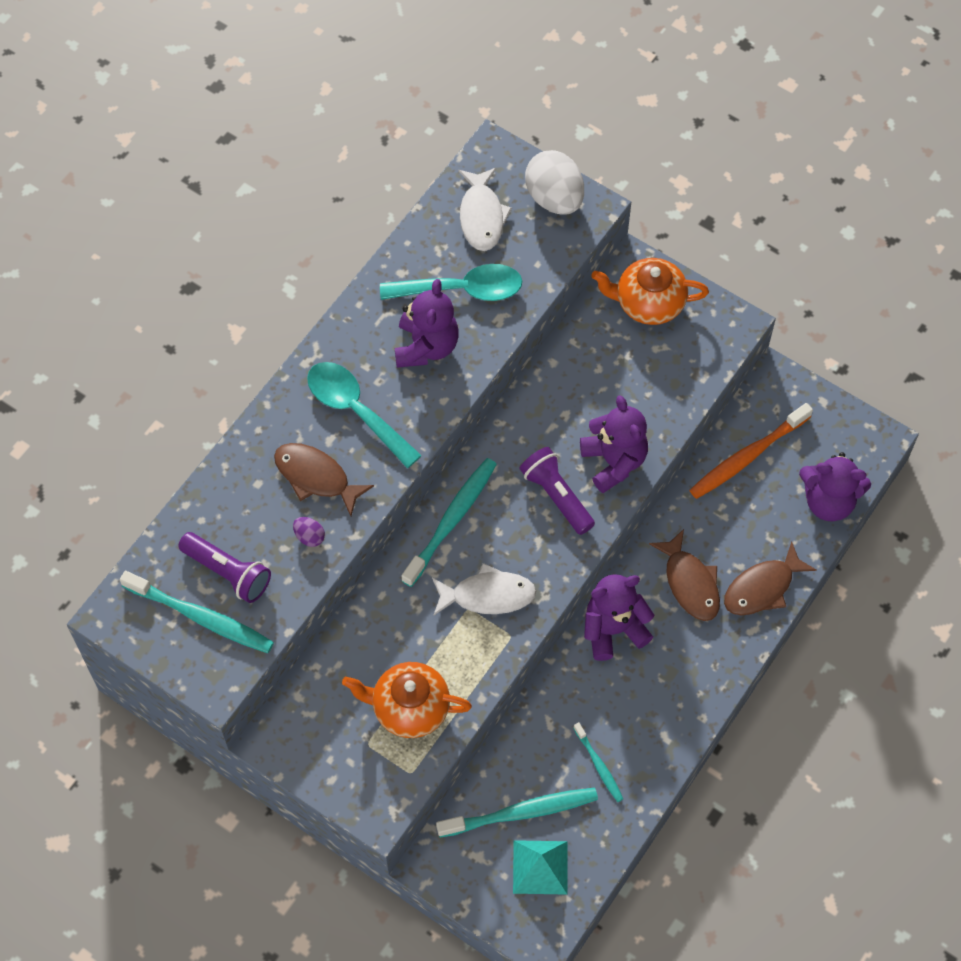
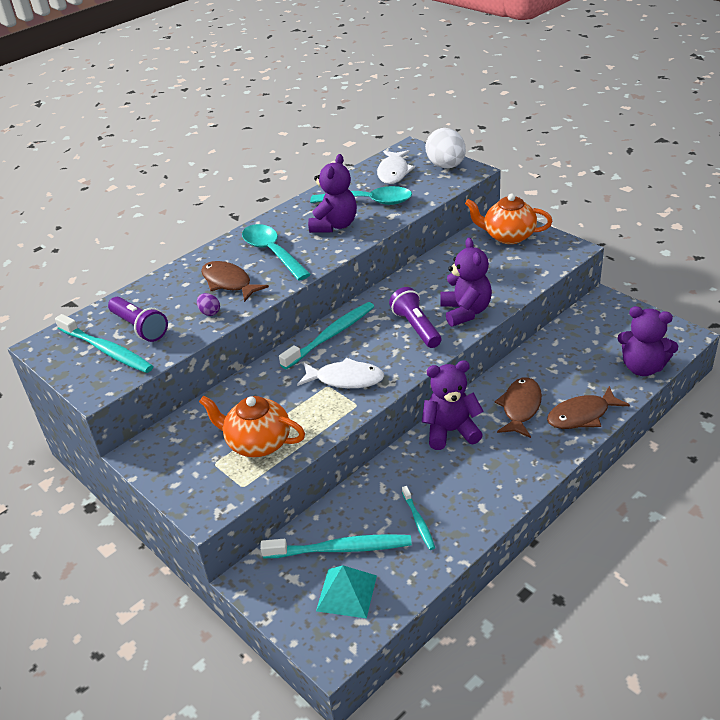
camera: 15 degrees right, 25 degrees down
(690, 583) = (520, 408): brown fish -> brown fish turned 150 degrees counterclockwise
(747, 456) = (577, 338): orange toothbrush -> none

